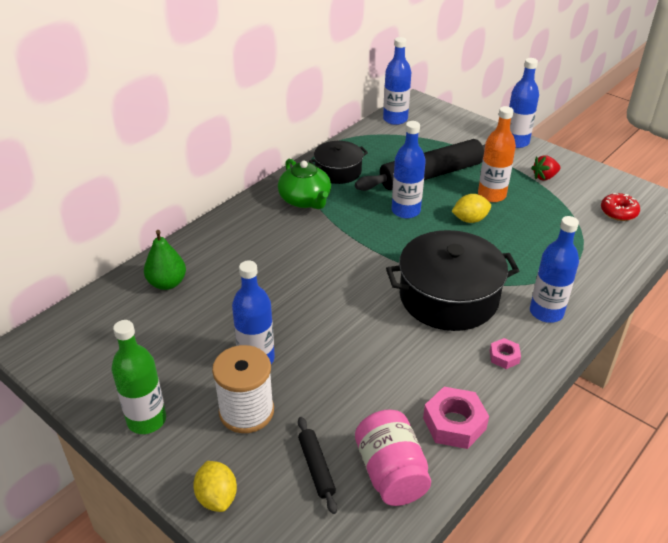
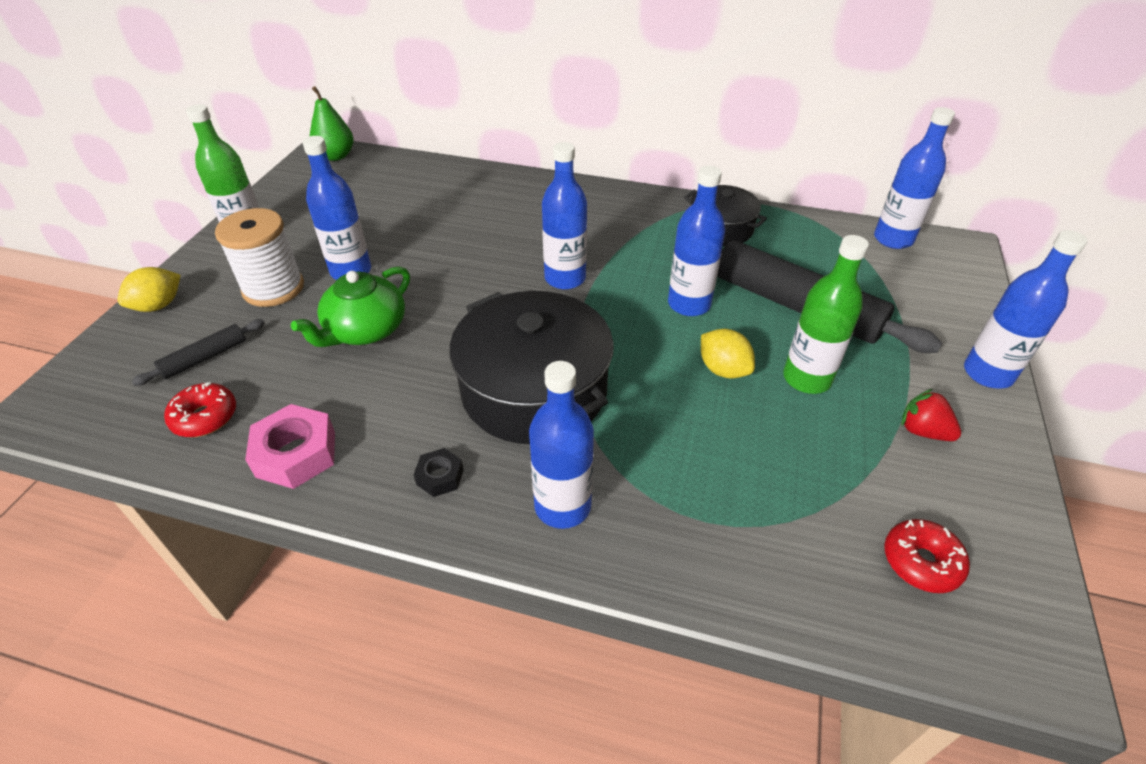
camera: 65 degrees right, 5 degrees up
(167, 283) = (436, 185): green pear -> green pear (336, 156)
(305, 200) = (639, 222): green teapot -> green teapot (365, 330)
(345, 252) = (565, 278): none -> blue bottle
(391, 473) = (205, 417): pink jar -> red donut
(491, 195) = (807, 378): orange bottle -> green bottle
(504, 357) = (440, 476): pink nut -> black nut

